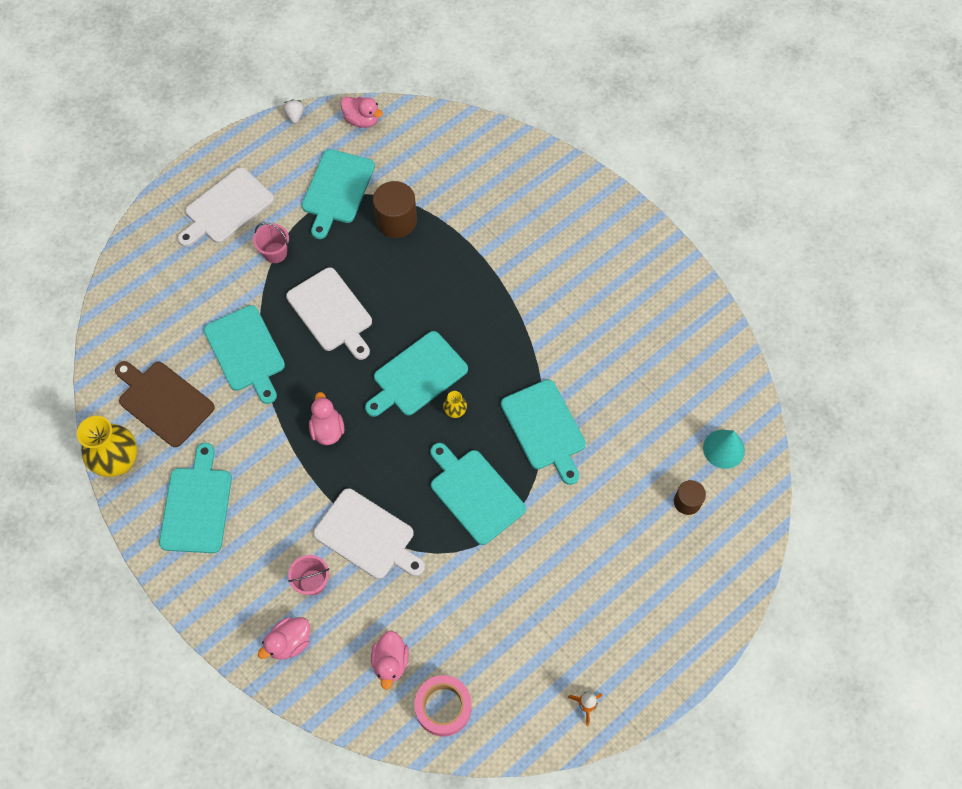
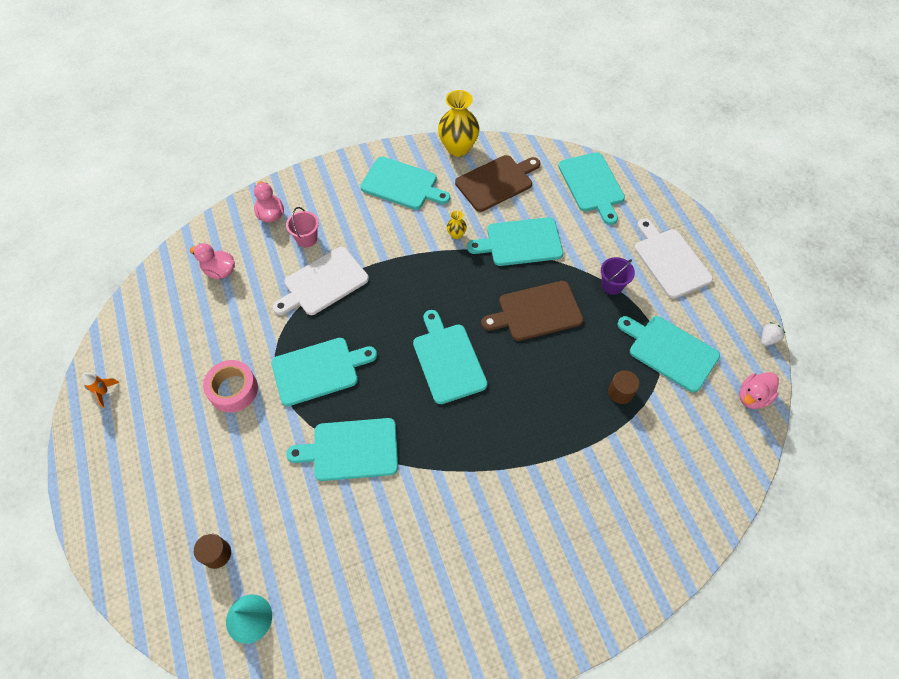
camera: 110 degrees right, 5 degrees down
(140, 302) = (592, 185): none -> turquoise cutting board
(275, 253) = (612, 285): pink bucket -> purple bucket
(295, 116) = (767, 339): white strawberry -> white strawberry turned 60 degrees counterclockwise
(327, 429) = (426, 280): pink duck -> none
(331, 312) = (536, 312): white cutting board -> brown cutting board
(396, 221) = (620, 392): brown cylinder -> brown cylinder, size x0.61
(443, 707) = (167, 294): pink tape -> pink tape (233, 390)
(455, 412) = (400, 379): yellow vase -> yellow vase (456, 234)

